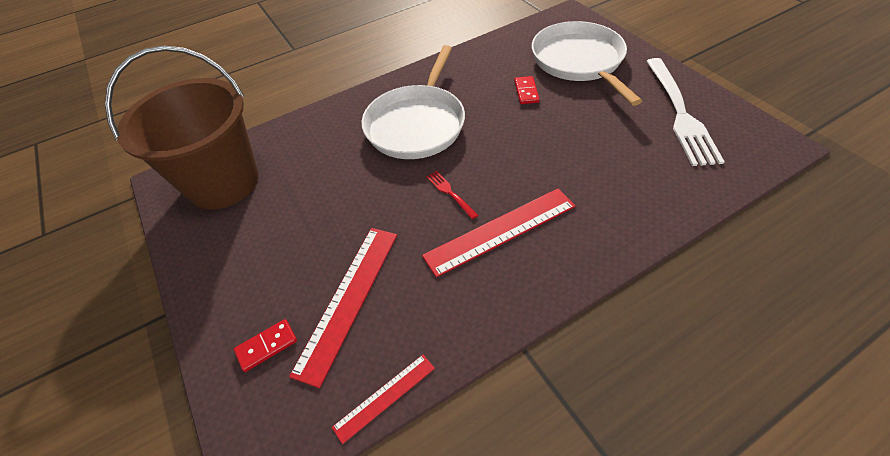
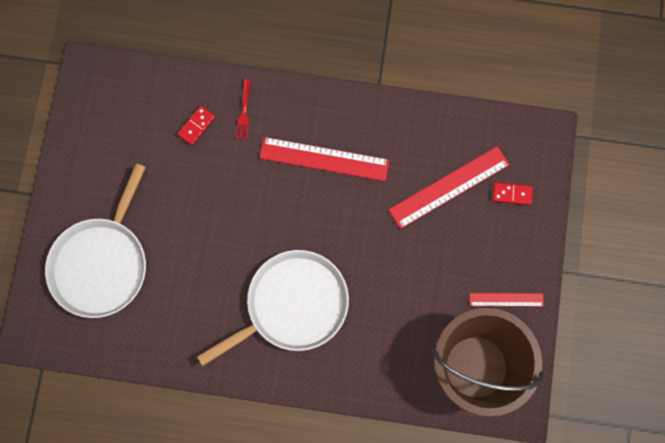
camera: 145 degrees left, 25 degrees up
(385, 397) = (467, 115): red ruler -> red ruler (506, 299)
(450, 193) = (327, 215): red fork -> red fork (244, 112)
(526, 92) = (180, 266): red domino -> red domino (197, 126)
(680, 113) = (107, 146): white fork -> none

